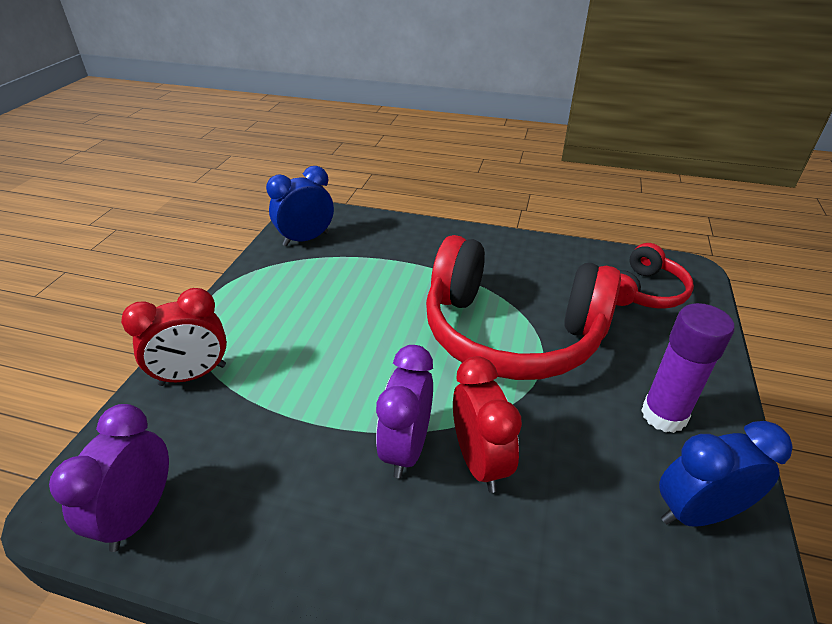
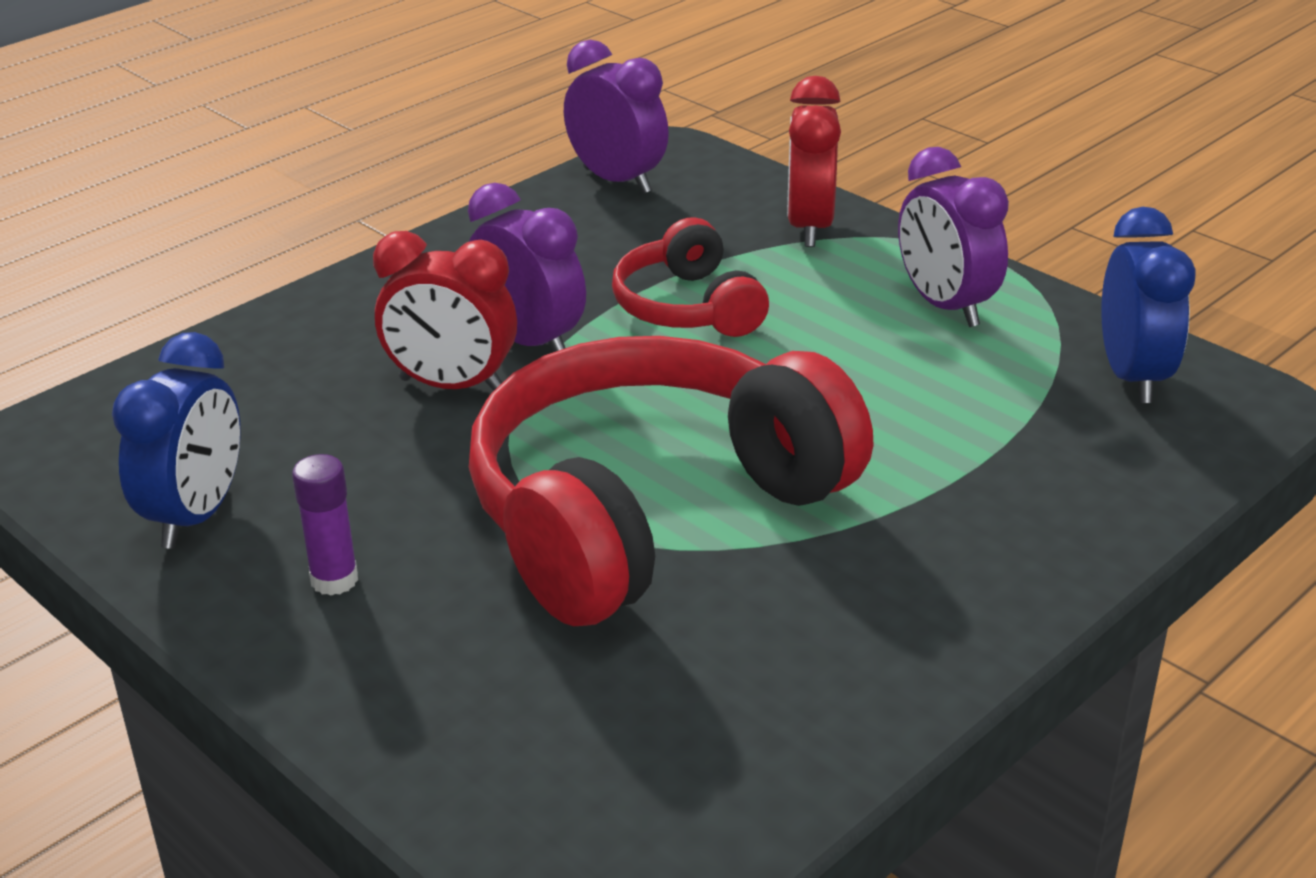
camera: 120 degrees right, 5 degrees down
(270, 299) = (945, 306): none -> purple clock
(644, 292) = (605, 758): red headphones -> red headphones (688, 307)
(663, 415) = (334, 580): purple glue stick -> purple glue stick, size x0.59

